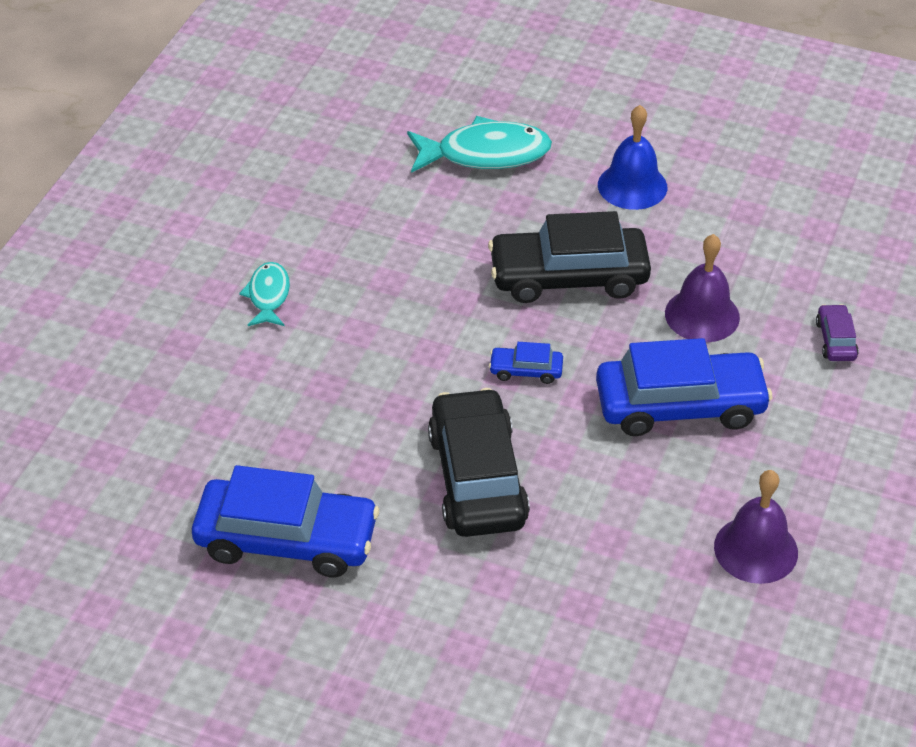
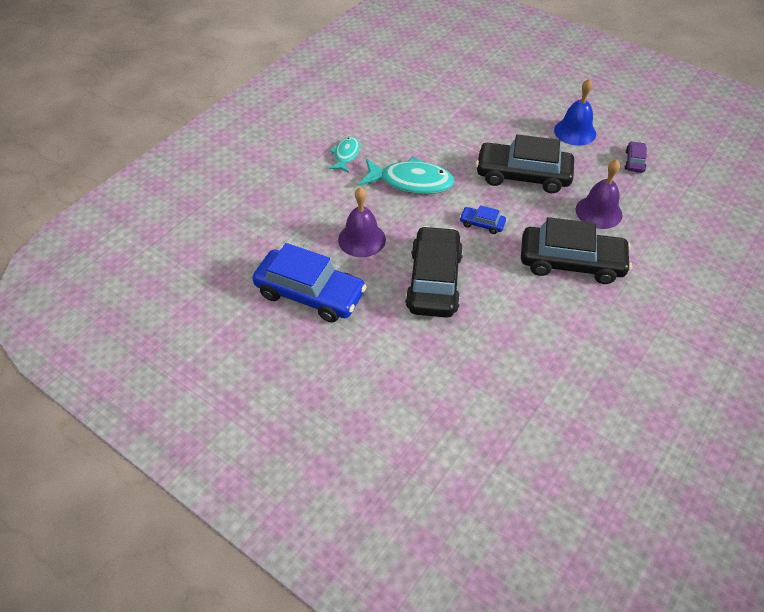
camera: 15 degrees right, 5 degrees up
(485, 154) = (493, 100): turquoise fish -> turquoise fish (411, 182)
(680, 405) = (571, 262): blue car -> black car
(756, 549) = (597, 361): purple bell -> purple bell (361, 239)
(835, 340) = (680, 242): purple car -> purple car (634, 161)

